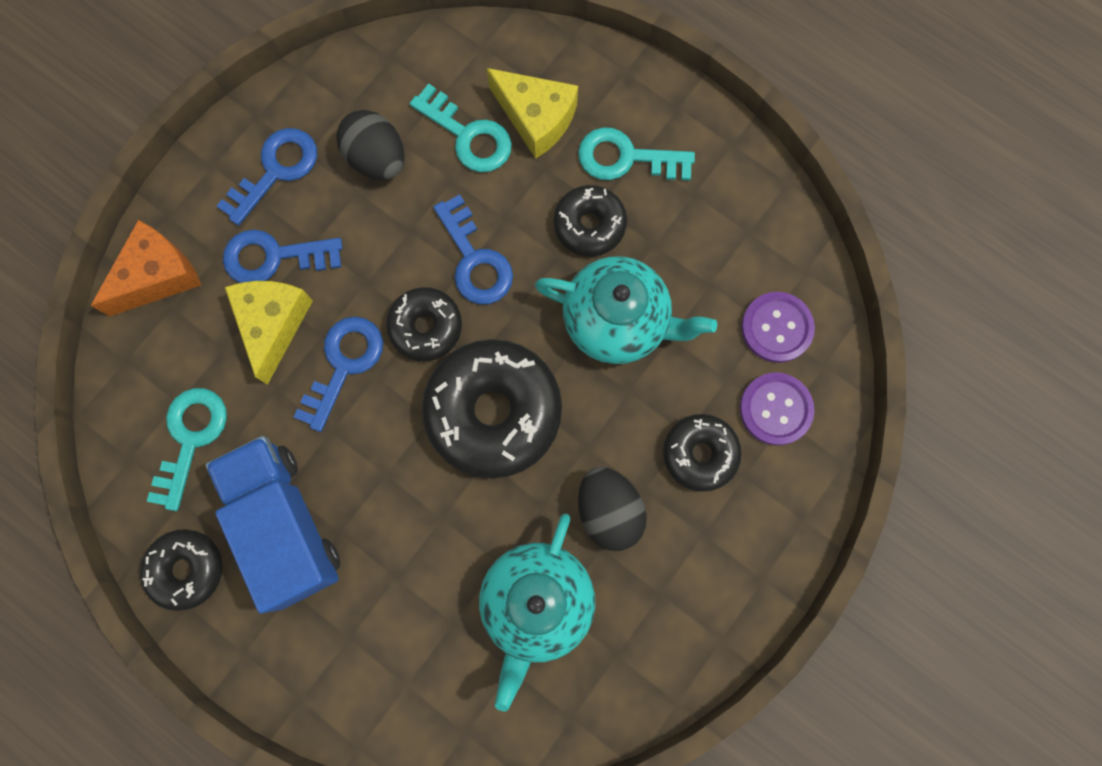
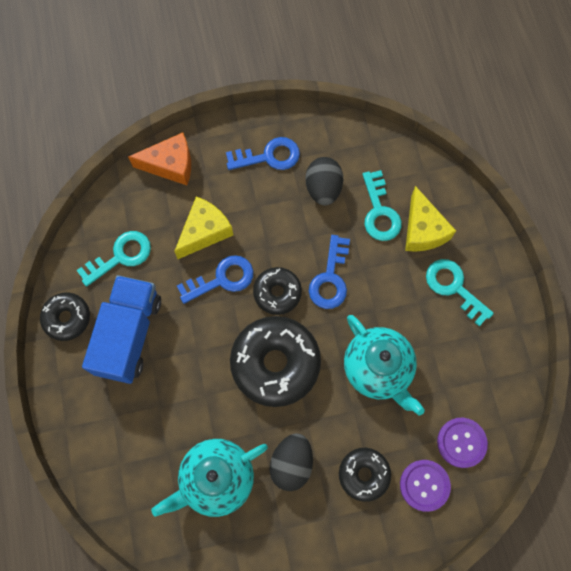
camera: 40 degrees right, 5 degrees down
(274, 257) = (232, 198): blue key -> none
(589, 225) = (405, 307): black donut -> none

